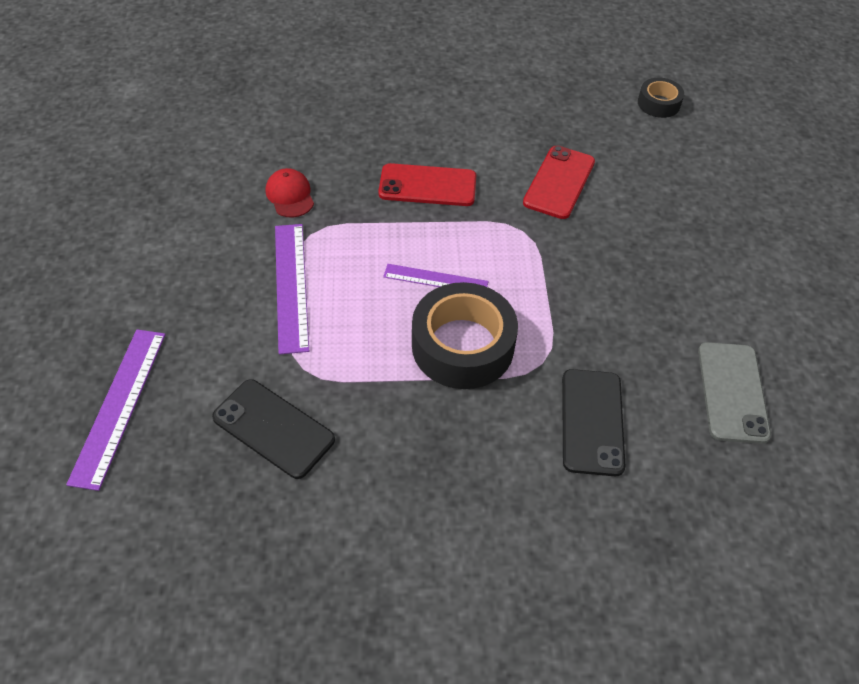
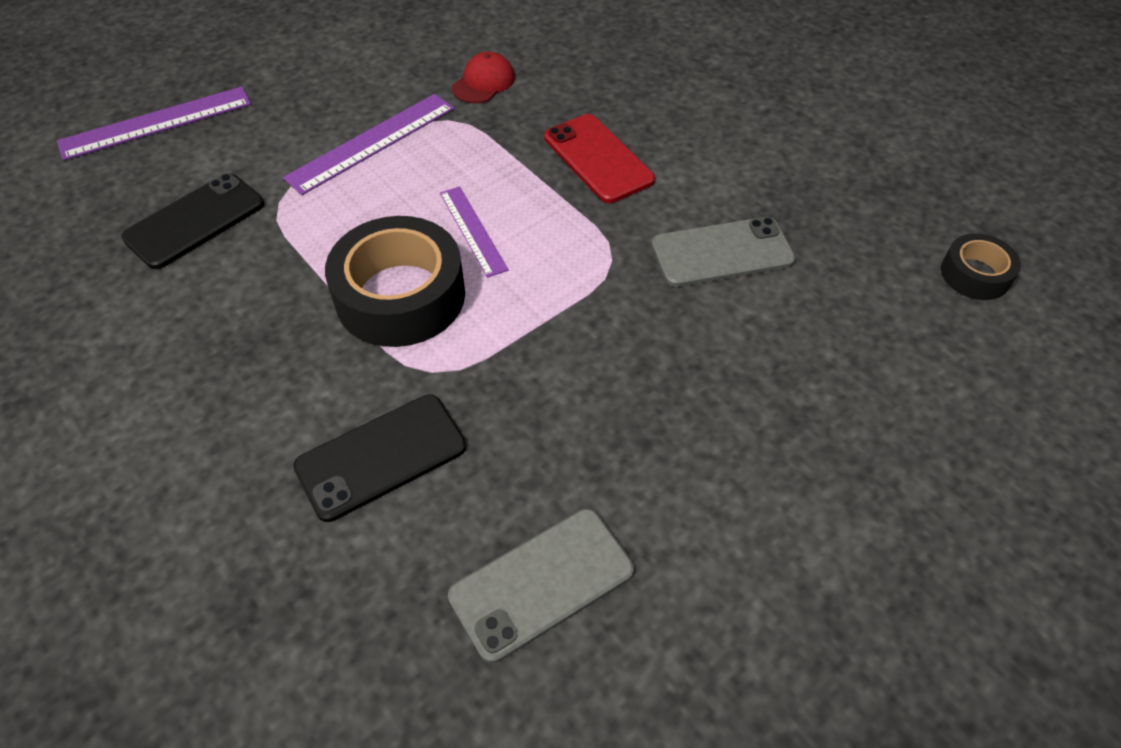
camera: 55 degrees right, 0 degrees up
(273, 428) = (195, 221): black phone -> black phone turned 45 degrees clockwise
(559, 182) = (722, 252): red phone -> grey phone

